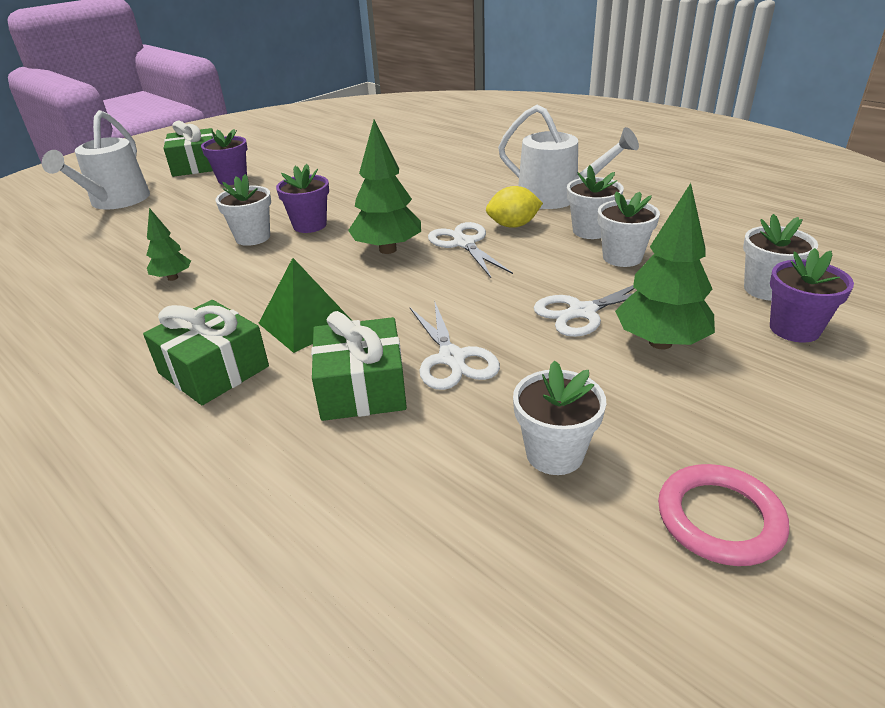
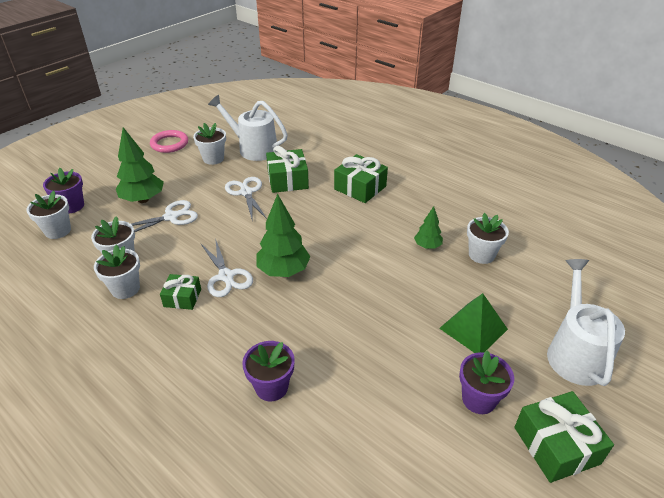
camera: 175 degrees right, 5 degrees up
(253, 237) = (395, 288): white flower pot -> white flower pot (481, 255)
(306, 323) = (324, 212): green pyramid -> green pyramid (473, 328)
(310, 225) = (353, 303): purple flower pot -> purple flower pot (271, 387)
(513, 225) = (182, 298): yellow lemon -> green gift
(556, 198) = (128, 340): white watering can -> white watering can (253, 149)

